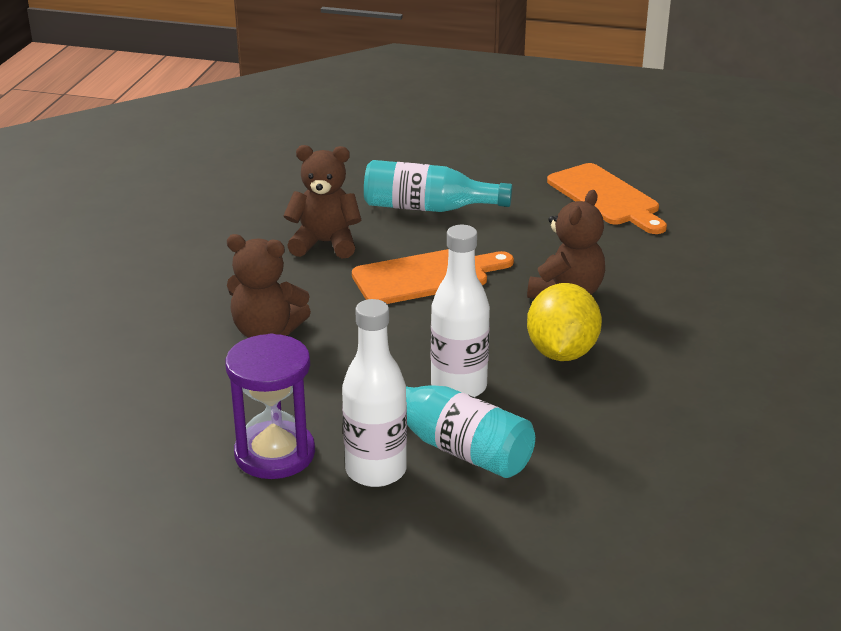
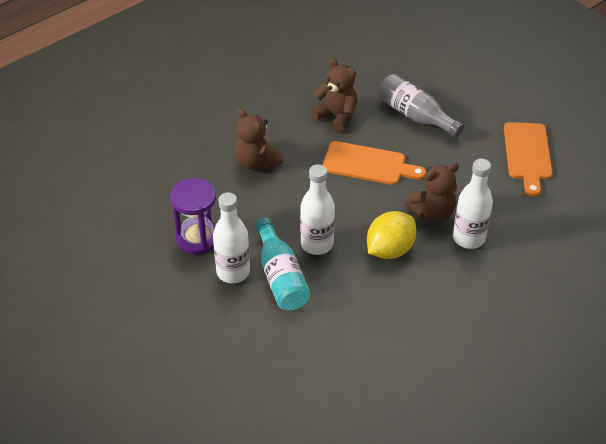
camera: 35 degrees right, 15 degrees up
(428, 208) = (415, 116): turquoise bottle -> grey bottle
(641, 301) = (468, 238): none -> white bottle

